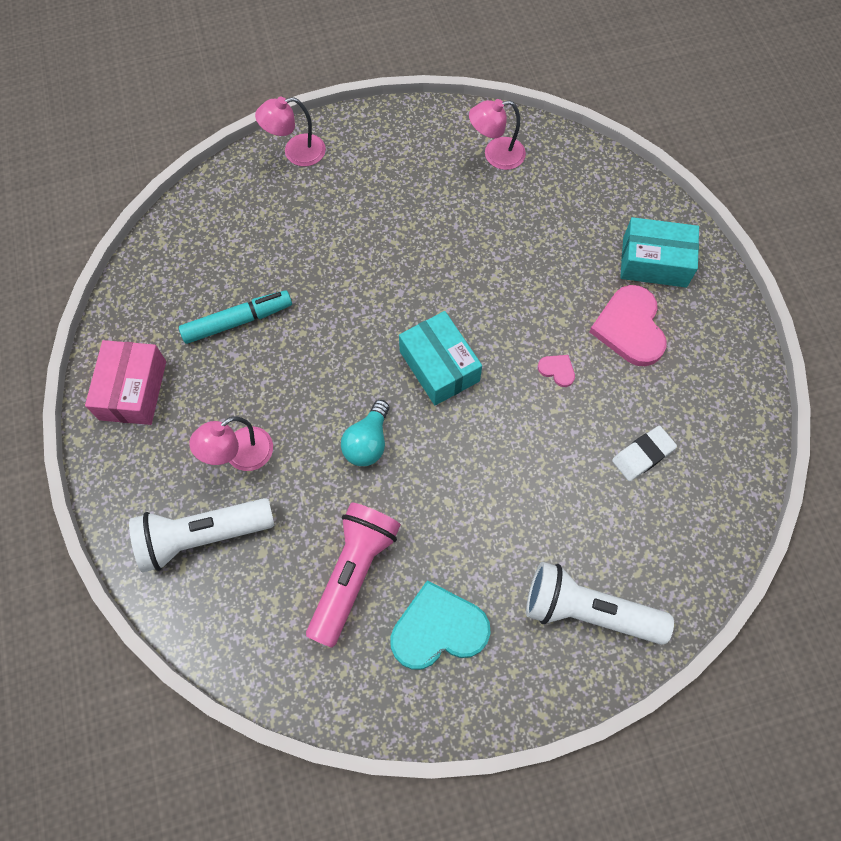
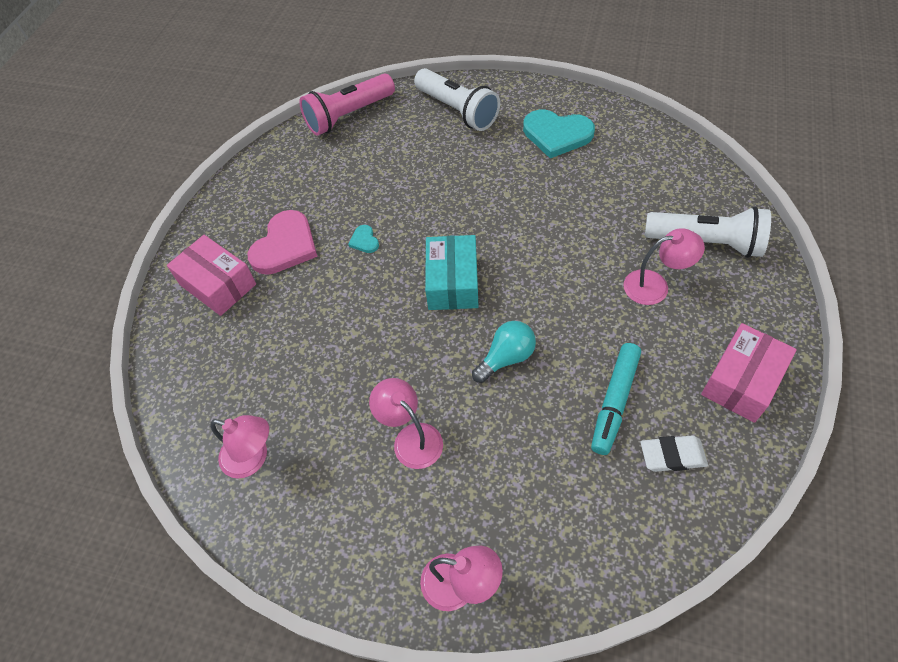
camera: 145 degrees left, 10 degrees down
(238, 321) = (614, 402): turquoise marker -> turquoise marker turned 75 degrees counterclockwise
(353, 573) = (598, 180): pink flashlight -> pink flashlight (348, 115)
(368, 442) = (544, 252): turquoise light bulb -> turquoise light bulb (506, 358)
(387, 220) = (411, 438): none -> pink lamp
(557, 370) = (364, 240): pink heart -> turquoise heart
(643, 455) = (353, 168): white eraser -> white eraser (672, 455)
(654, 262) = (218, 284): turquoise box -> pink box

